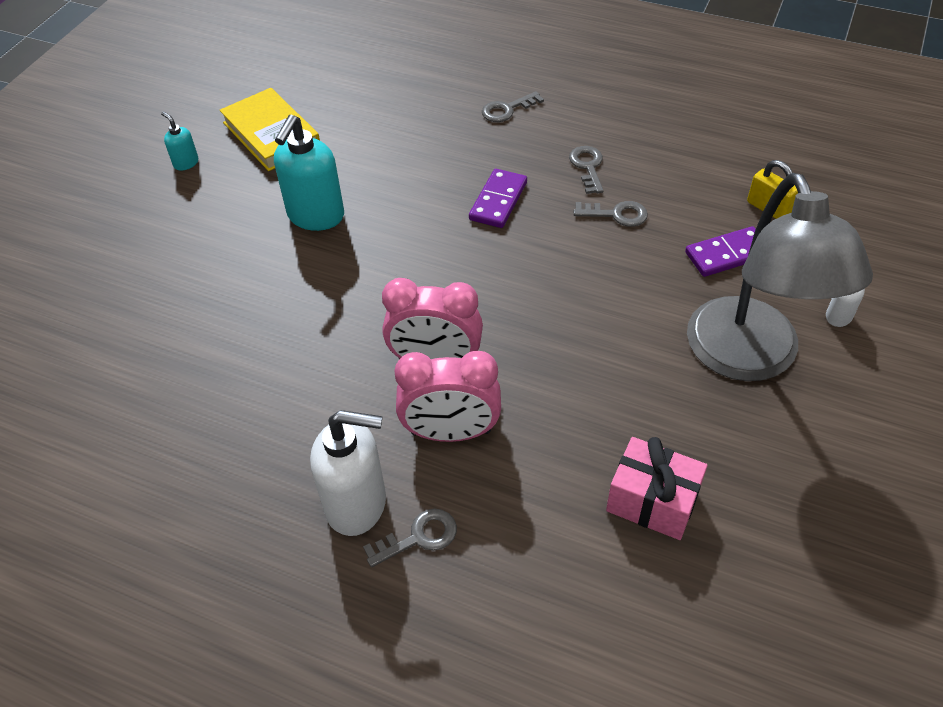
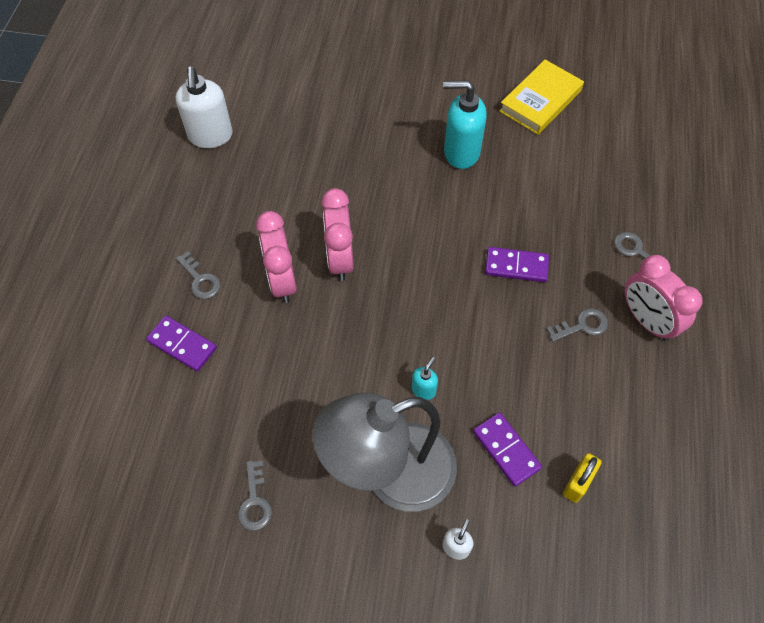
camera: 75 degrees right, 10 degrees up
(186, 163) = (491, 62): turquoise soap dispenser -> turquoise soap dispenser (424, 390)
(357, 504) = (219, 241): white soap dispenser -> white soap dispenser (210, 136)
(527, 573) = (182, 345): none -> purple domino
(592, 121) = (646, 321): none -> pink clock
(617, 214) = (528, 356): grey key -> grey key (255, 502)
(652, 501) = (246, 414): pink gift -> none

